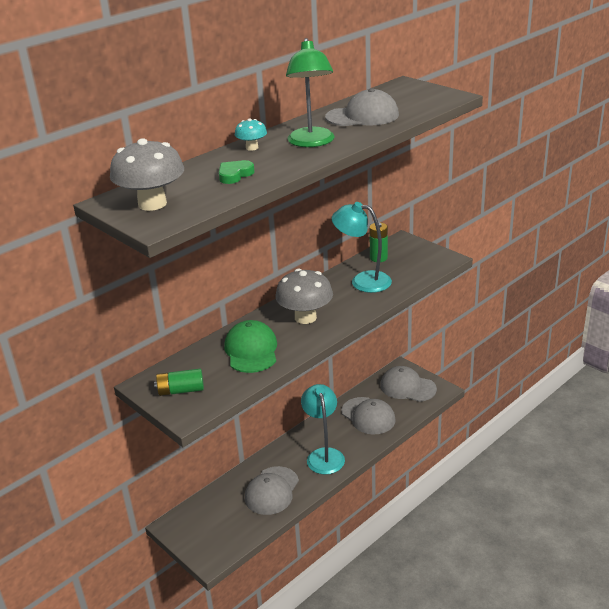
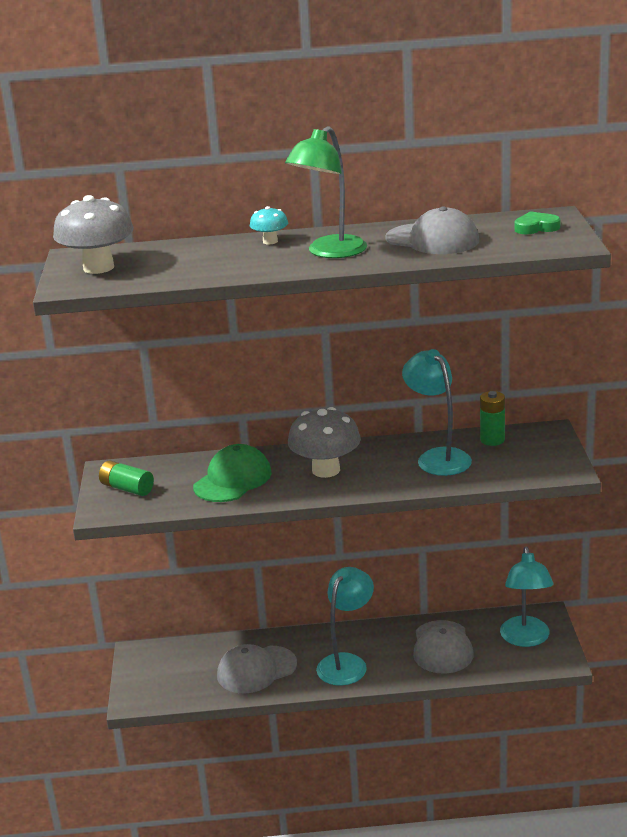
camera: 40 degrees right, 5 degrees down
(235, 175) = (206, 263): green heart -> green heart (536, 227)
(407, 387) = (526, 639): grey cap -> turquoise lamp

